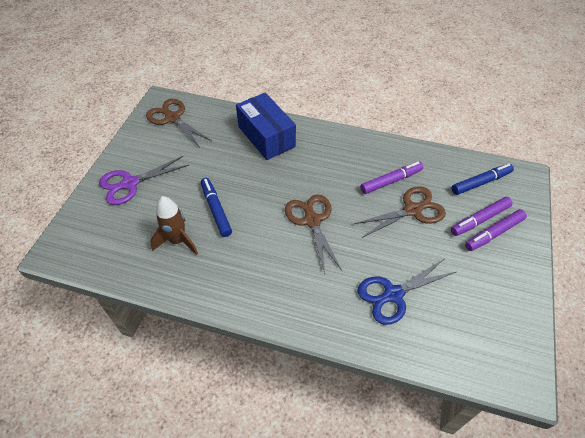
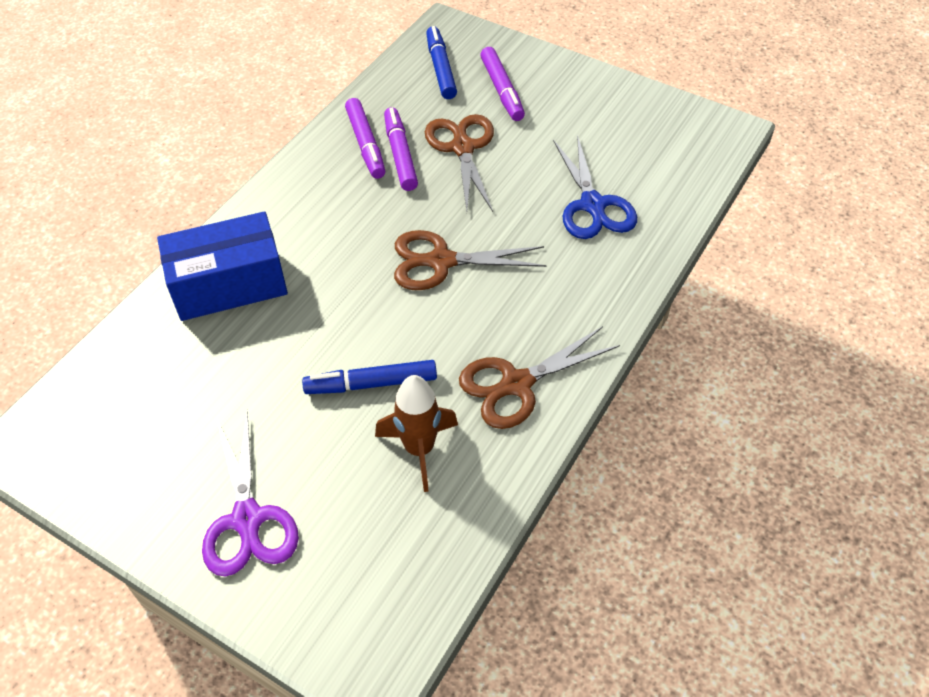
camera: 75 degrees left, 0 degrees up
(172, 118) = (93, 427): brown scissors -> brown scissors (516, 384)
(494, 233) = (527, 85): purple marker -> purple marker (366, 144)

